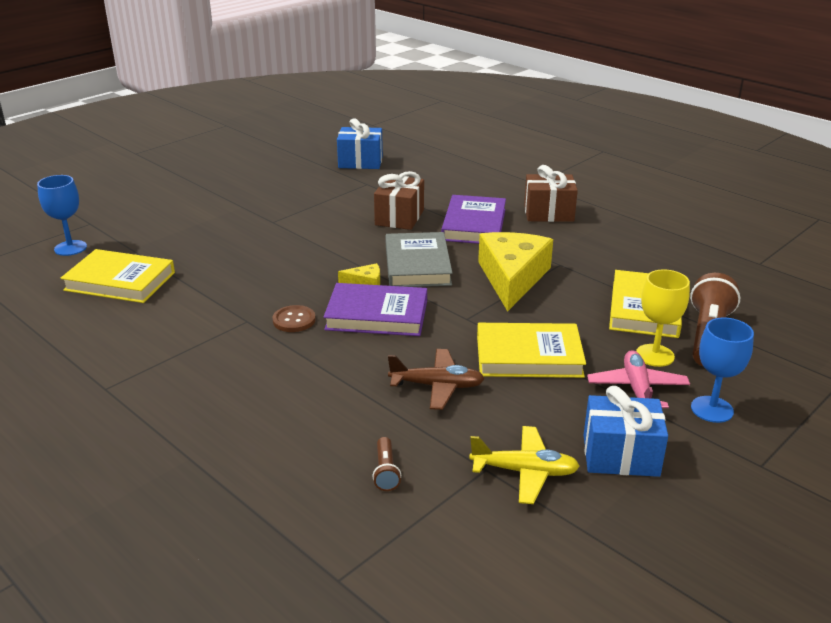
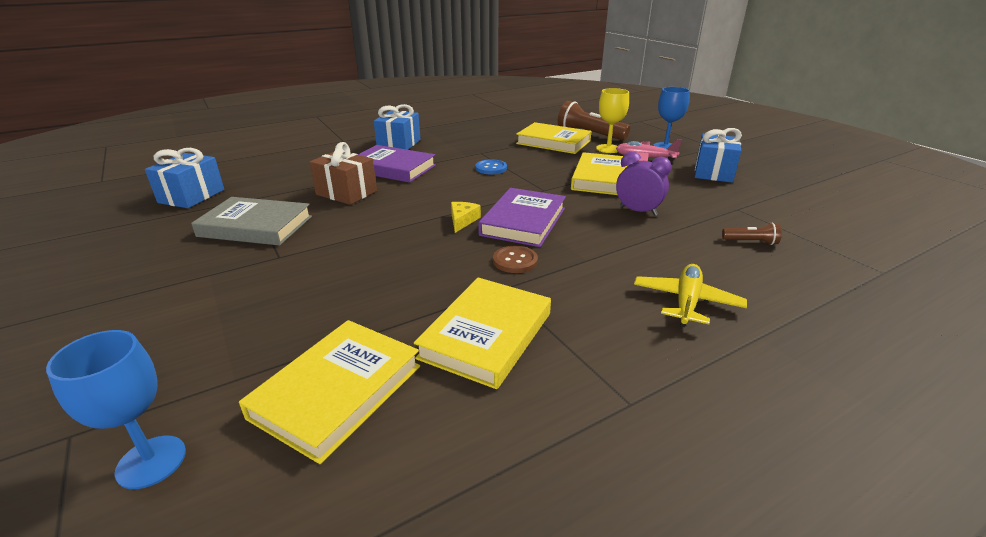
camera: 75 degrees left, 0 degrees up
(180, 322) = (486, 335): none -> yellow book
(417, 265) = (445, 196): grey book -> grey book (255, 226)
(437, 386) = (638, 211): brown plane -> purple clock
(512, 278) = (491, 168): yellow cheese -> blue button
(524, 472) = (737, 198): yellow plane -> yellow plane (686, 302)
(548, 213) = (399, 144): brown gift -> blue gift

